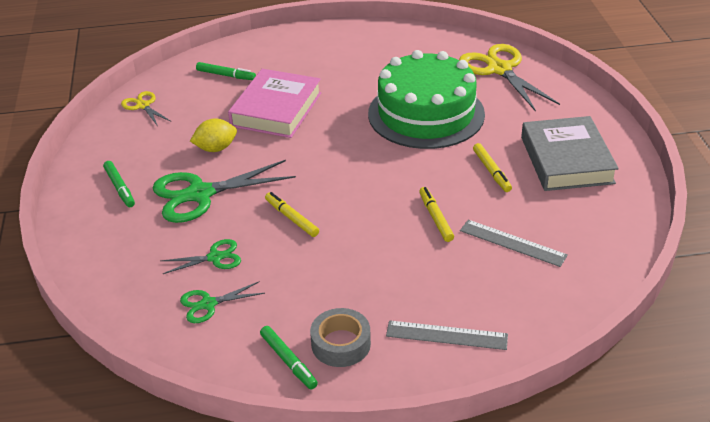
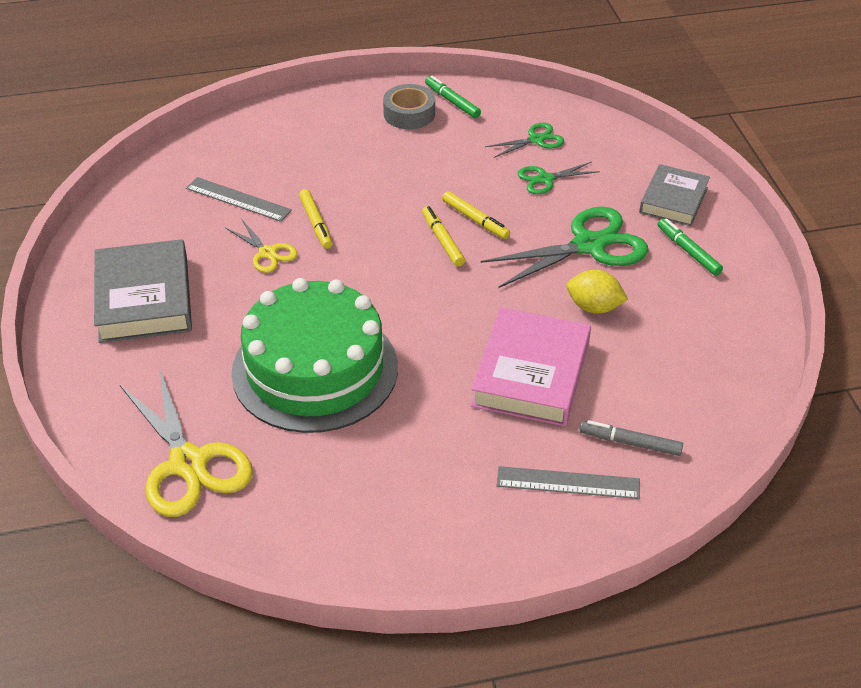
camera: 175 degrees right, 5 degrees up
(105, 233) = (673, 200): none -> grey book
(143, 106) = (730, 378): yellow scissors -> yellow scissors (267, 253)
(216, 148) = (594, 307): yellow lemon -> yellow lemon turned 45 degrees clockwise
(226, 75) = (630, 443): green marker -> grey marker
(446, 335) = (316, 122): grey ruler -> grey ruler (568, 483)
(491, 171) = (242, 281): yellow marker -> yellow marker (442, 240)

